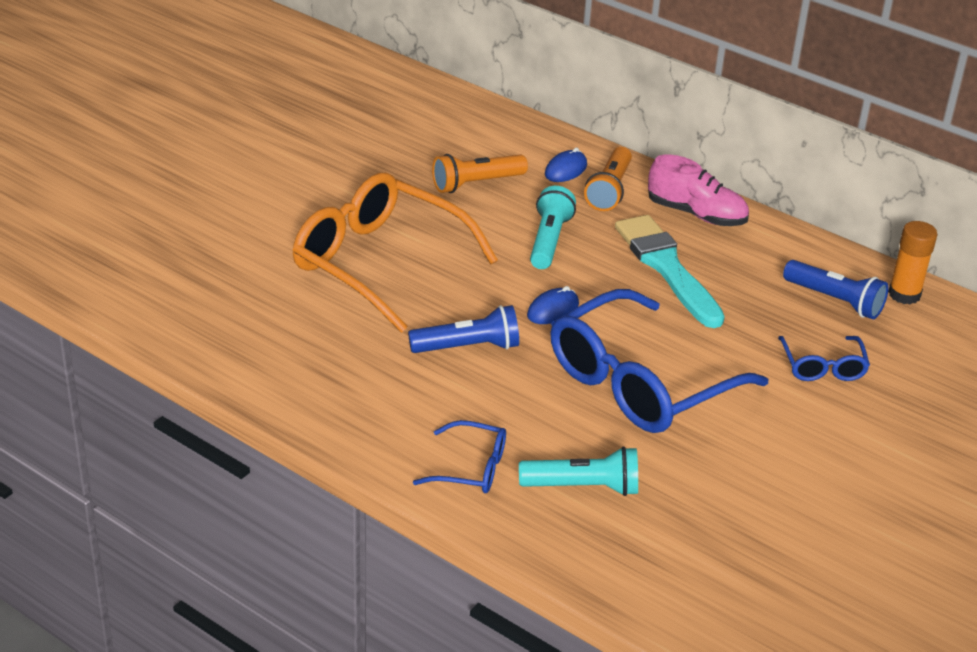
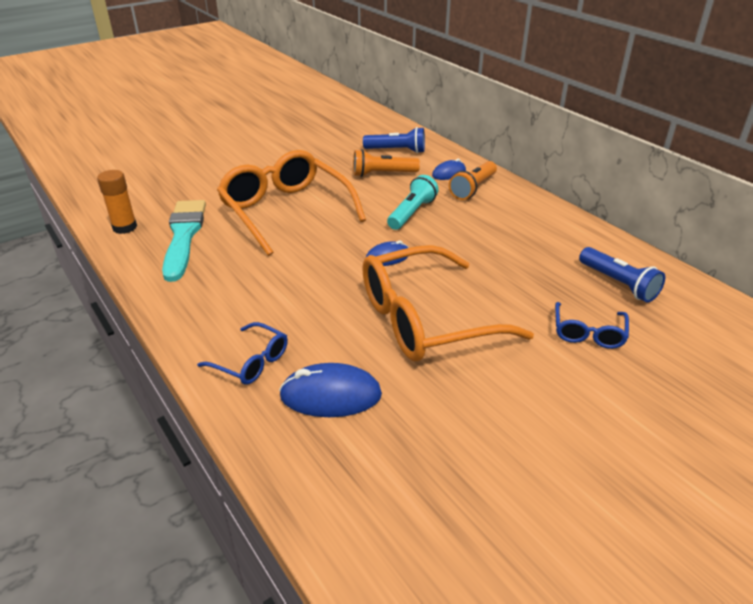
camera: 20 degrees right, 0 degrees up
(468, 347) = (309, 273): blue flashlight -> blue flashlight (396, 150)
(583, 487) = (331, 395): turquoise flashlight -> blue mouse
(640, 382) = (426, 319): blue glasses -> orange glasses
(666, 268) = (490, 241): turquoise brush -> turquoise brush (184, 236)
(696, 214) = (530, 210): pink shoe -> none
(904, 294) = (681, 288): orange glue stick -> orange glue stick (124, 227)

